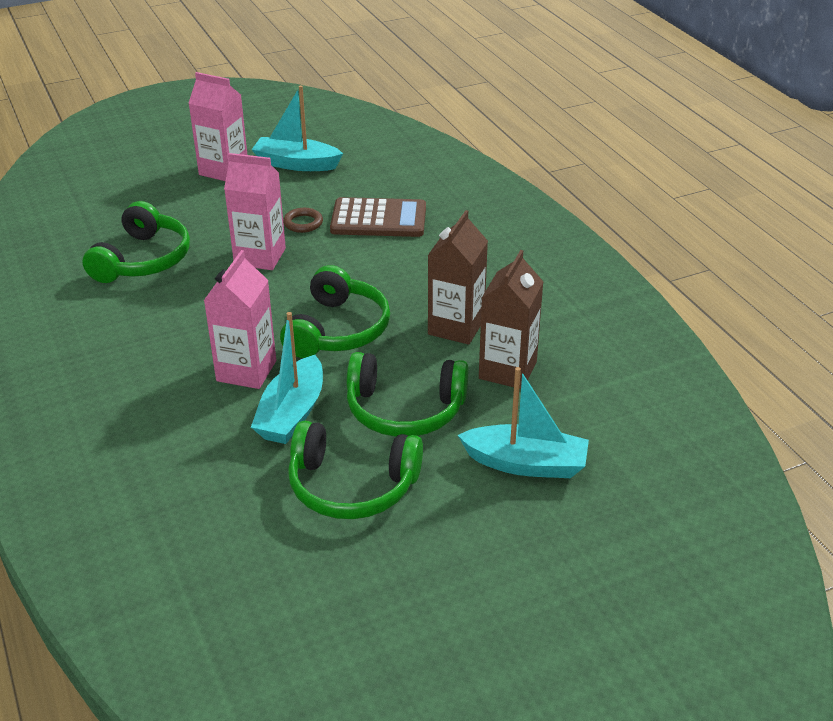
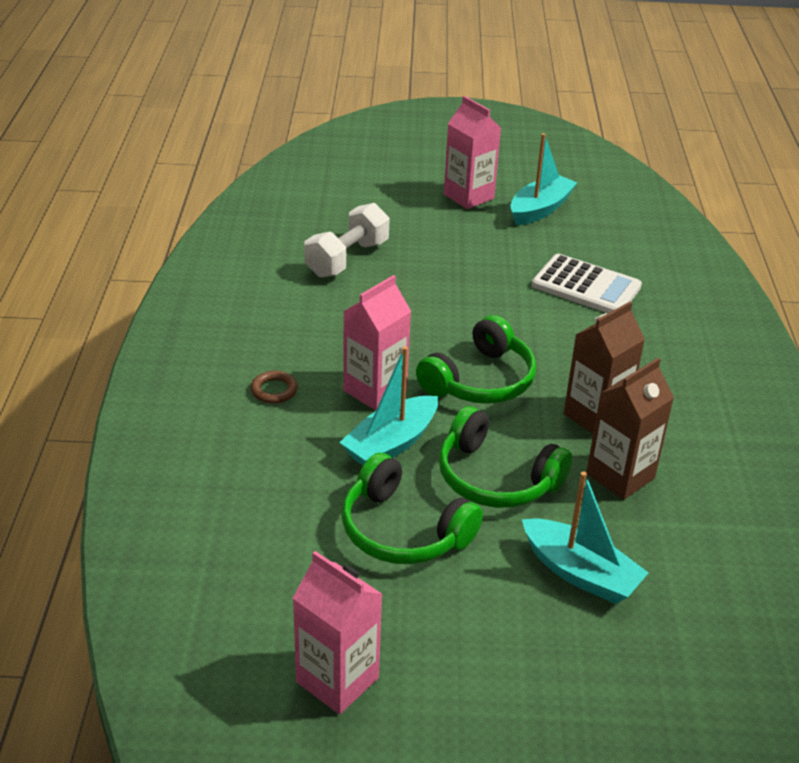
camera: 25 degrees right, 0 degrees up
(143, 260) = (347, 259): green headphones -> white dumbbell
(260, 257) = (451, 288): pink carton -> pink carton (337, 680)
(296, 164) = (540, 209): turquoise boat -> turquoise boat turned 90 degrees clockwise
(303, 223) = (511, 268): brown ring -> brown ring (274, 390)
(378, 219) = (586, 286): brown calculator -> white calculator

